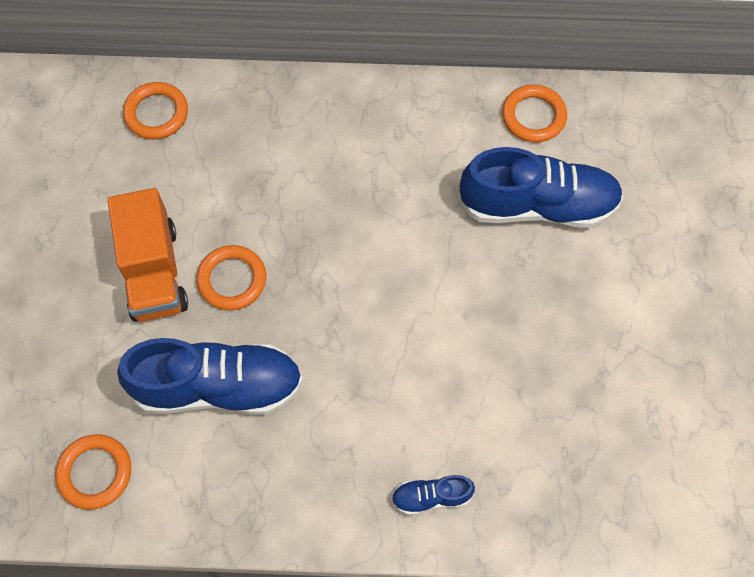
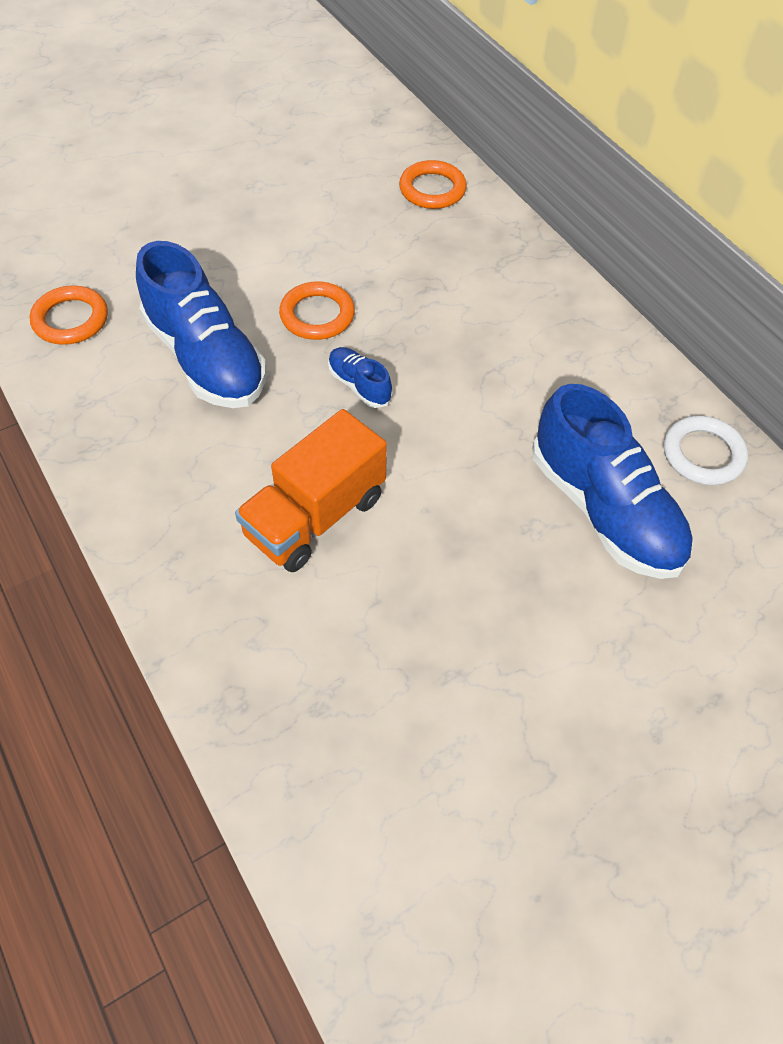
camera: 55 degrees right, 10 degrees down
(154, 272) = (283, 262): orange truck -> orange truck (315, 516)
(431, 497) = (204, 580): blue shoe -> blue shoe (359, 385)
(533, 116) = (703, 454): orange ring -> white ring

